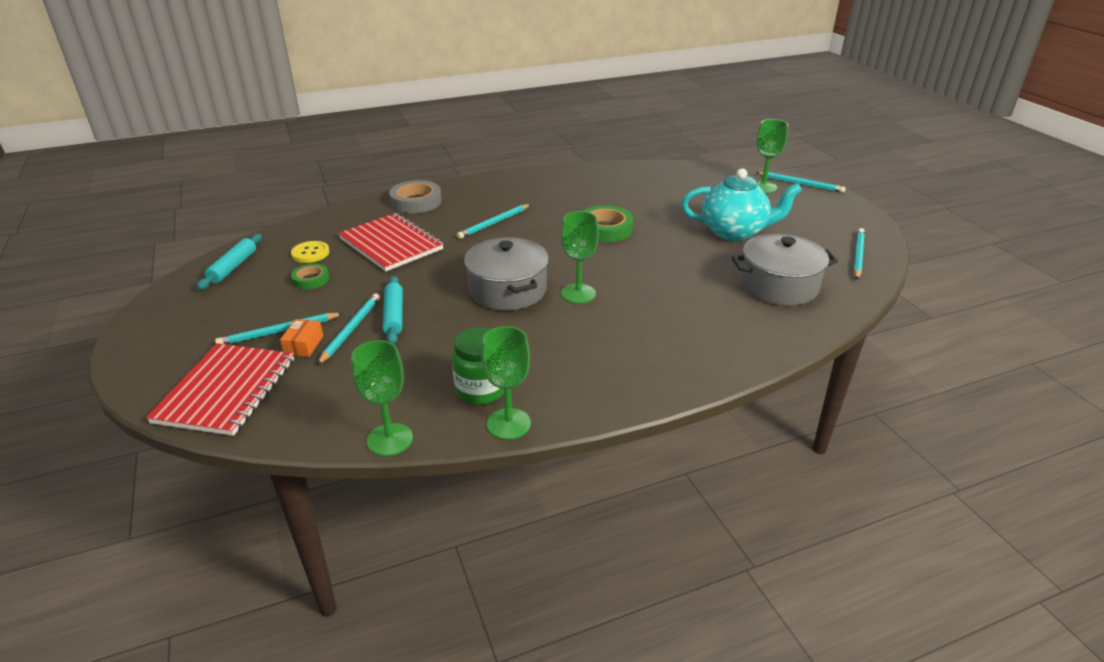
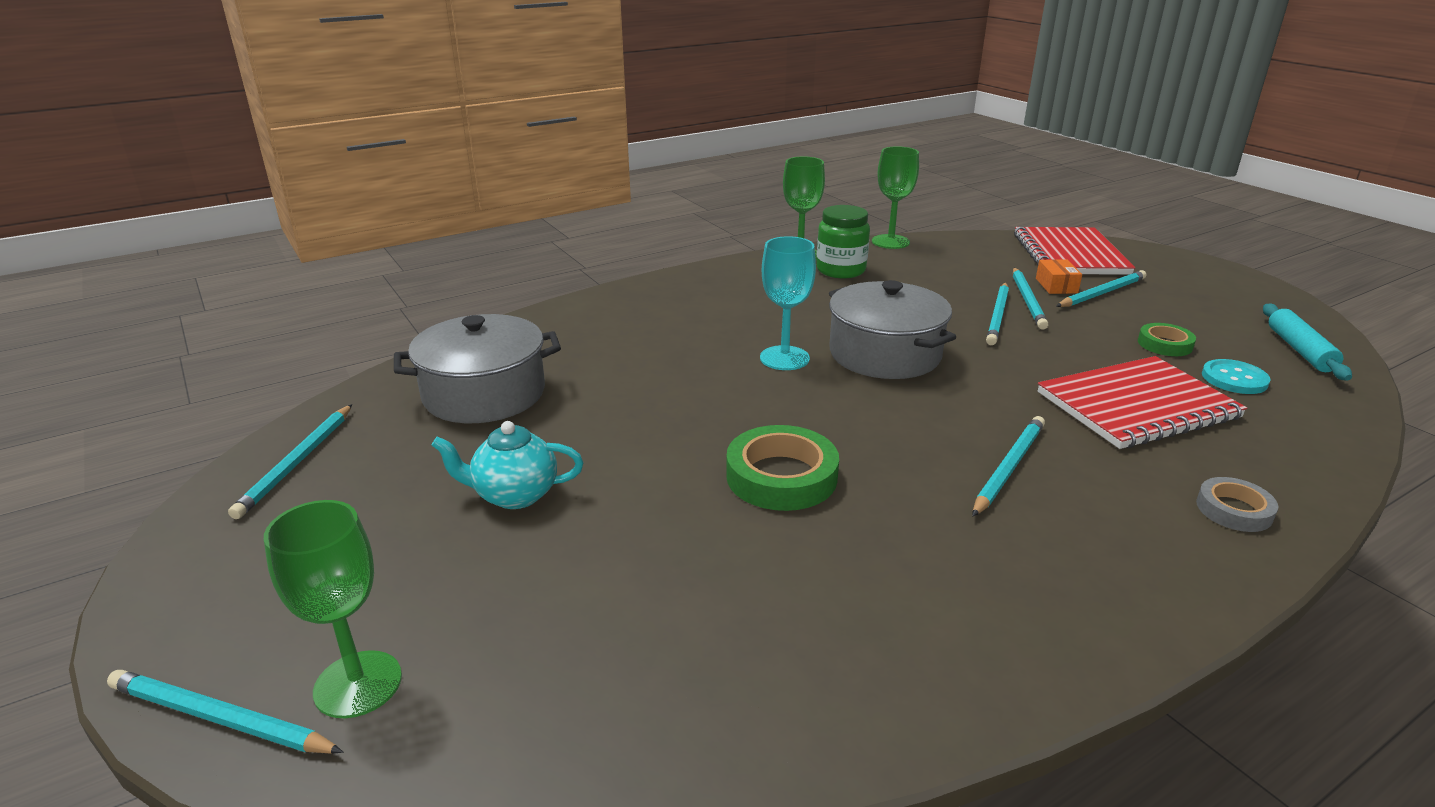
camera: 170 degrees right, 5 degrees down
(310, 253) = (1234, 379): yellow button -> turquoise button
(391, 244) = (1137, 405): red notebook -> red notebook turned 60 degrees counterclockwise
(394, 315) = (998, 316): turquoise rolling pin -> turquoise pencil
(416, 201) = (1234, 510): grey tape -> grey tape, size x0.59
(578, 293) = (784, 358): green goblet -> turquoise goblet
(734, 232) = (514, 495): turquoise teapot -> turquoise teapot, size x0.61

